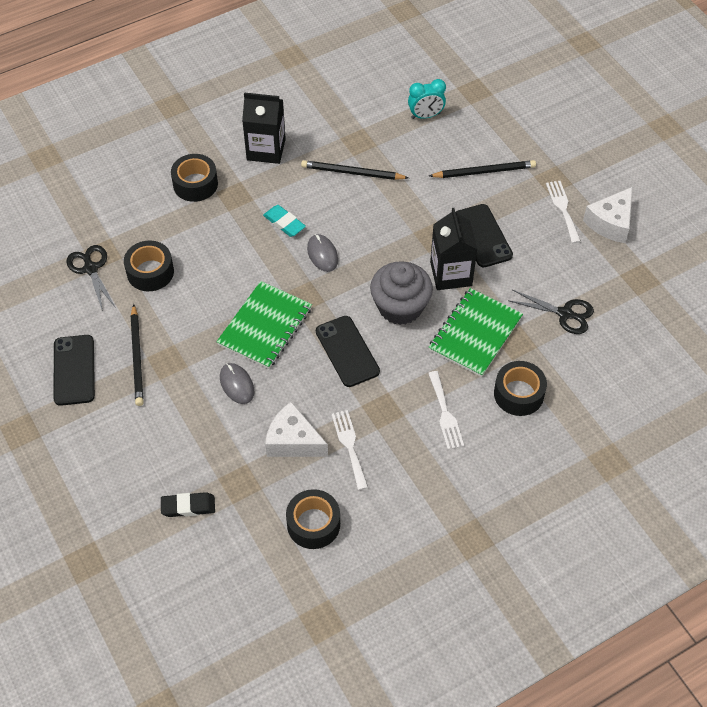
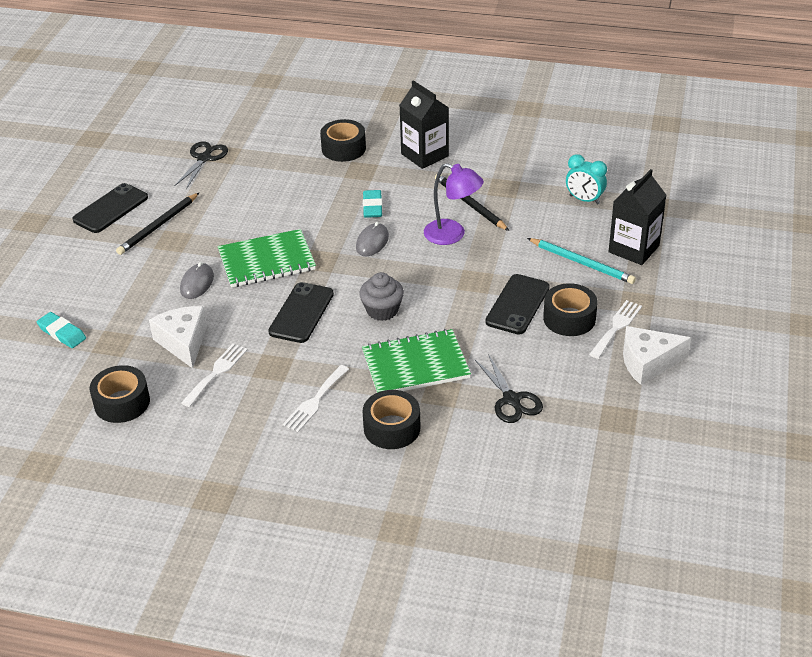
camera: 45 degrees right, 15 degrees down
(150, 272) = (238, 182): black tape -> black tape (569, 318)
(188, 506) = (62, 333): black eraser -> turquoise eraser
(372, 208) = (452, 235): none -> purple lamp
(400, 307) = (382, 310): grey cupcake -> grey cupcake, size x0.67
(451, 274) = (454, 313): black carton -> black carton (633, 249)
(484, 171) = (582, 263): black pencil -> turquoise pencil

